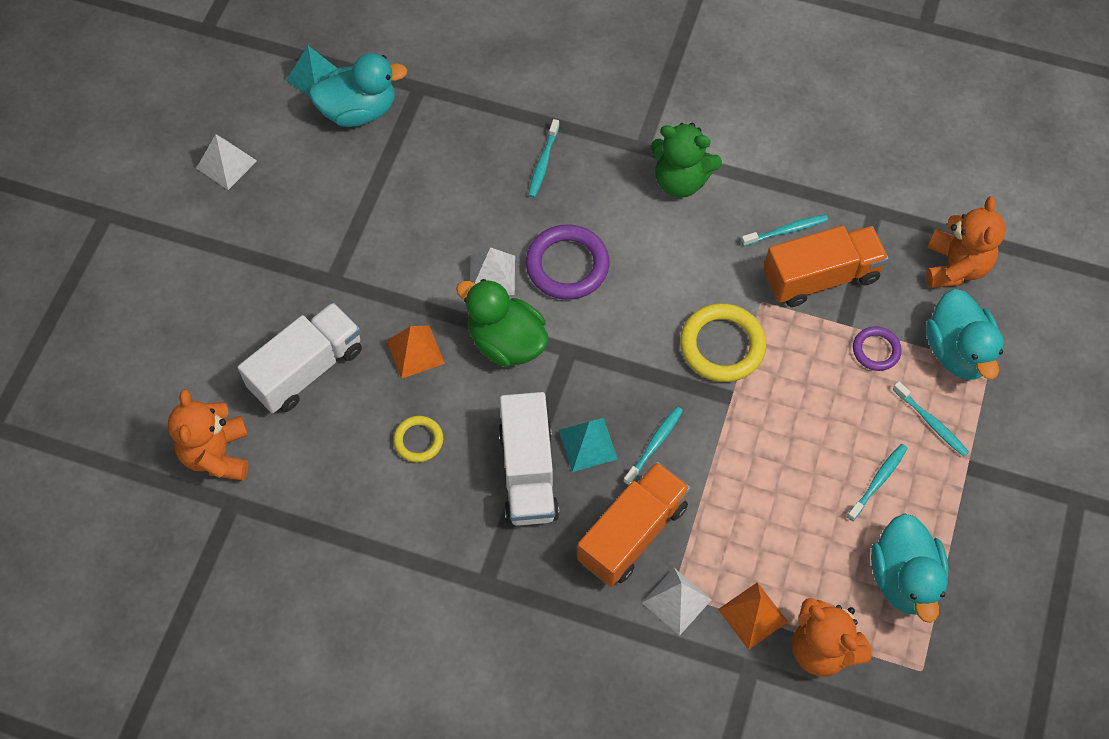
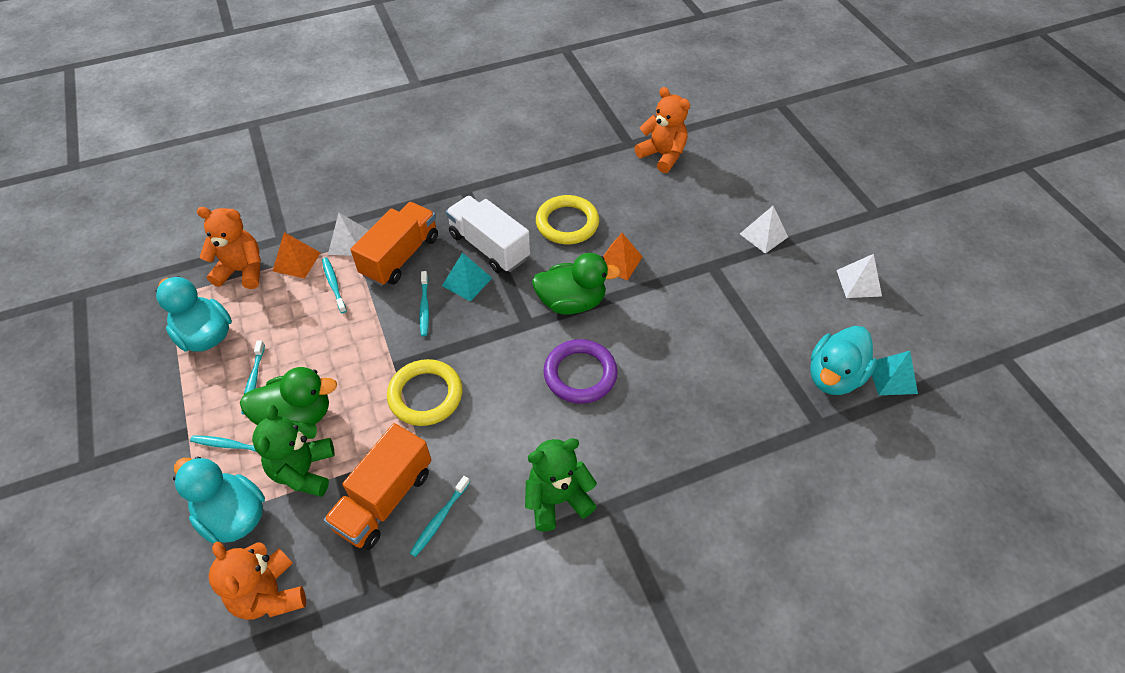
camera: 140 degrees right, 10 degrees down
(307, 369) = (667, 215): white truck -> none
(418, 440) = (567, 223): yellow ring -> yellow ring, size x1.77
(492, 275) = (622, 334): white pyramid -> white pyramid (763, 235)
(543, 162) = (671, 435): turquoise toothbrush -> turquoise toothbrush (334, 285)
(632, 533) = (400, 256): orange truck -> orange truck turned 150 degrees counterclockwise
(855, 409) = (297, 417): none -> green duck
(876, 350) = (304, 471): purple ring -> green teddy bear

